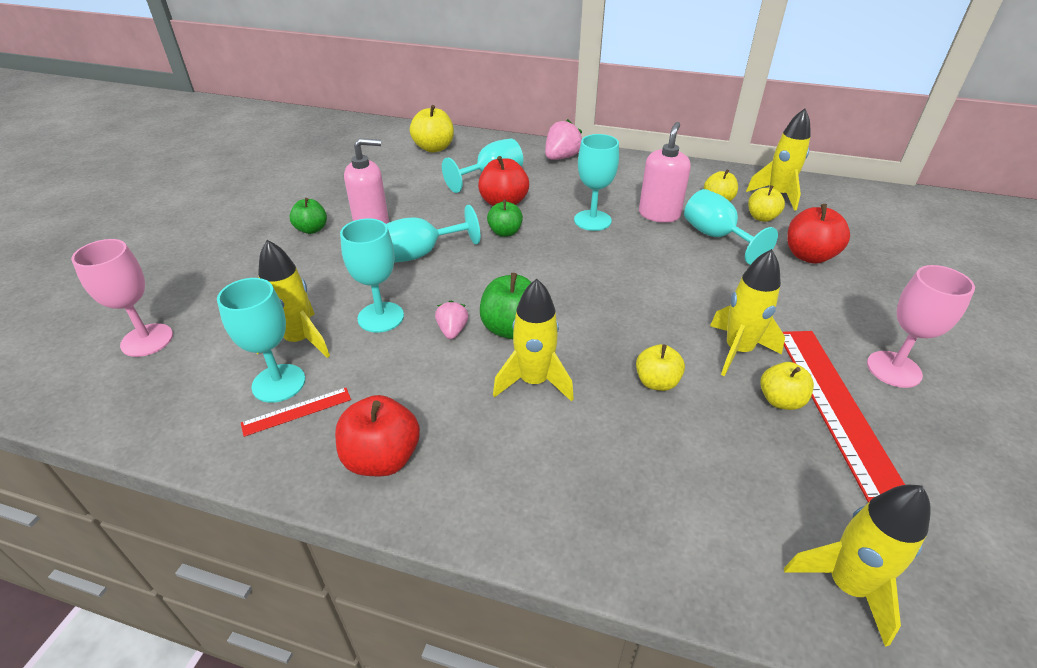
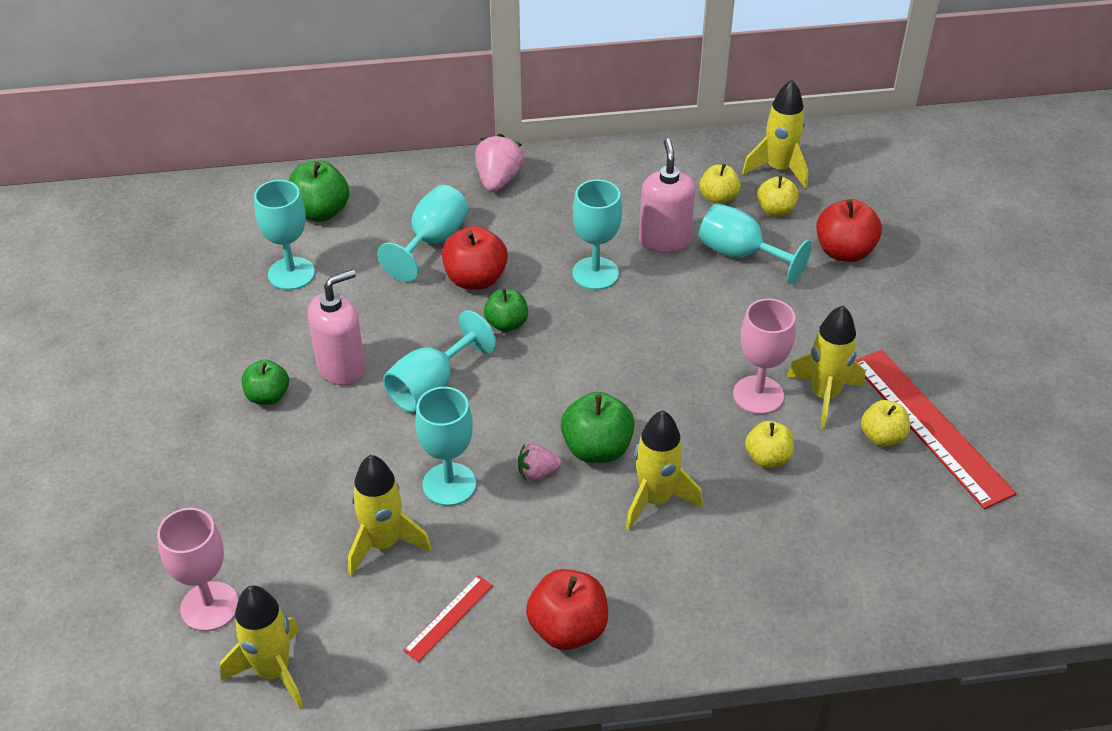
camera: 25 degrees left, 5 degrees up
(279, 383) = (404, 597): turquoise goblet -> turquoise goblet (291, 273)
(434, 148) = (320, 212): yellow apple -> green apple
(452, 330) = (537, 473): pink strawberry -> pink strawberry turned 75 degrees counterclockwise
(846, 585) = (989, 582): yellow rocket -> yellow rocket (273, 671)
(893, 369) = (964, 368): pink goblet -> pink goblet (758, 395)

